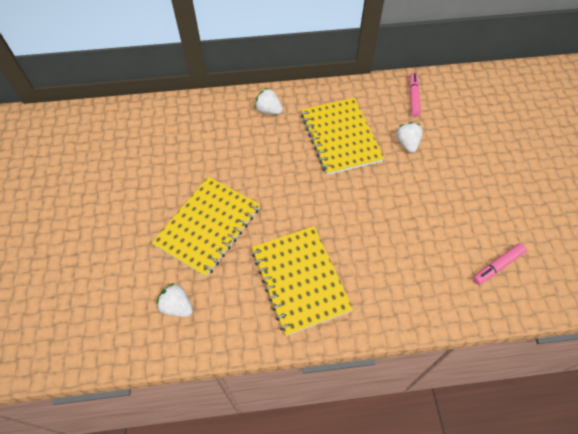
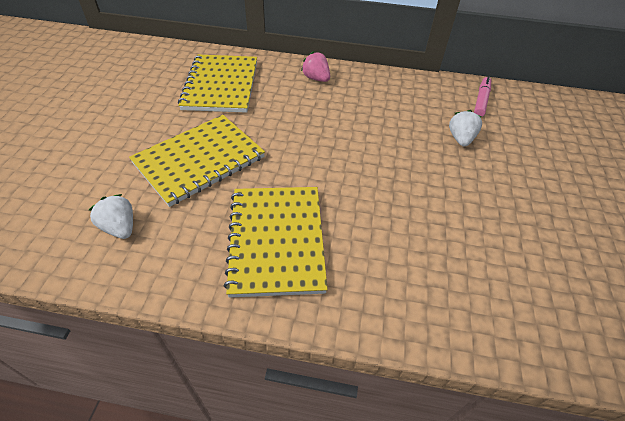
camera: 15 degrees right, 10 degrees down
(268, 110) = (316, 78): white strawberry -> pink strawberry
(340, 137) = (384, 116): yellow notebook -> yellow notebook (221, 85)
(497, 266) = (547, 297): pink marker -> none

